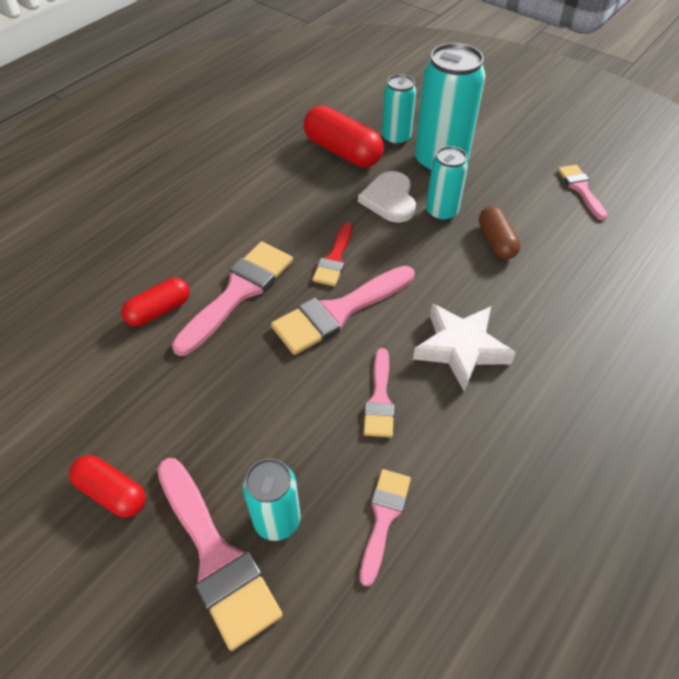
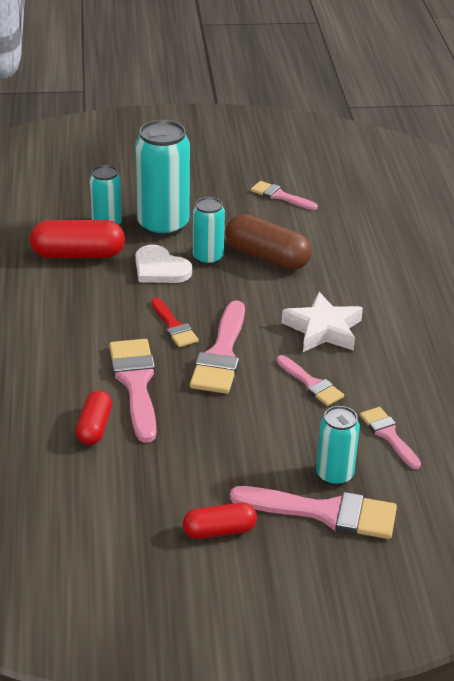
camera: 45 degrees left, 15 degrees down
(496, 241) = (267, 257): brown capsule -> brown capsule, size x1.62

